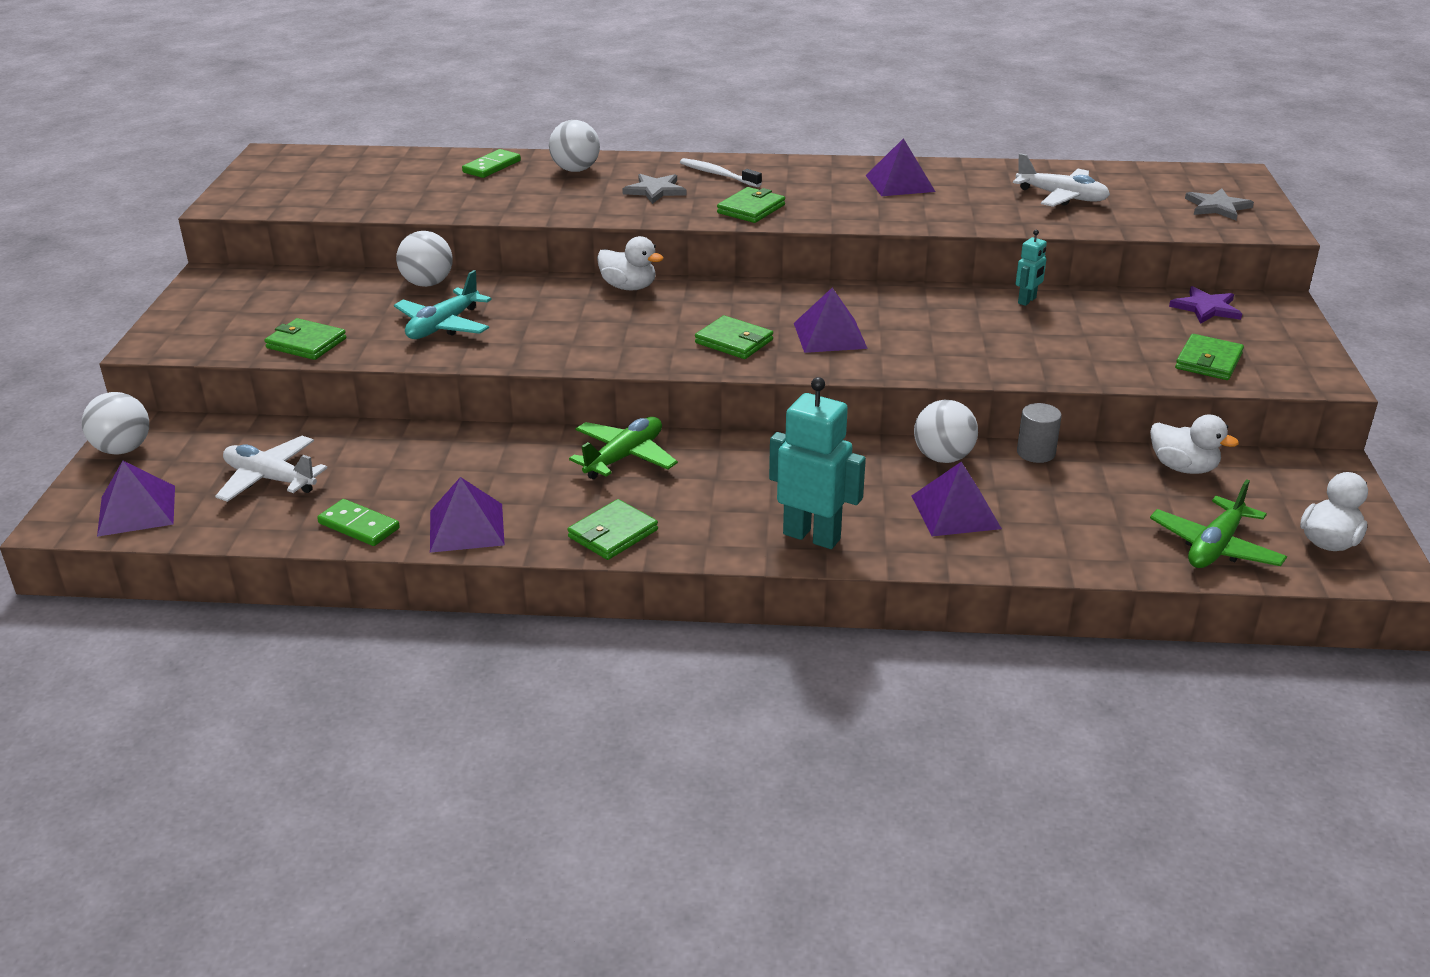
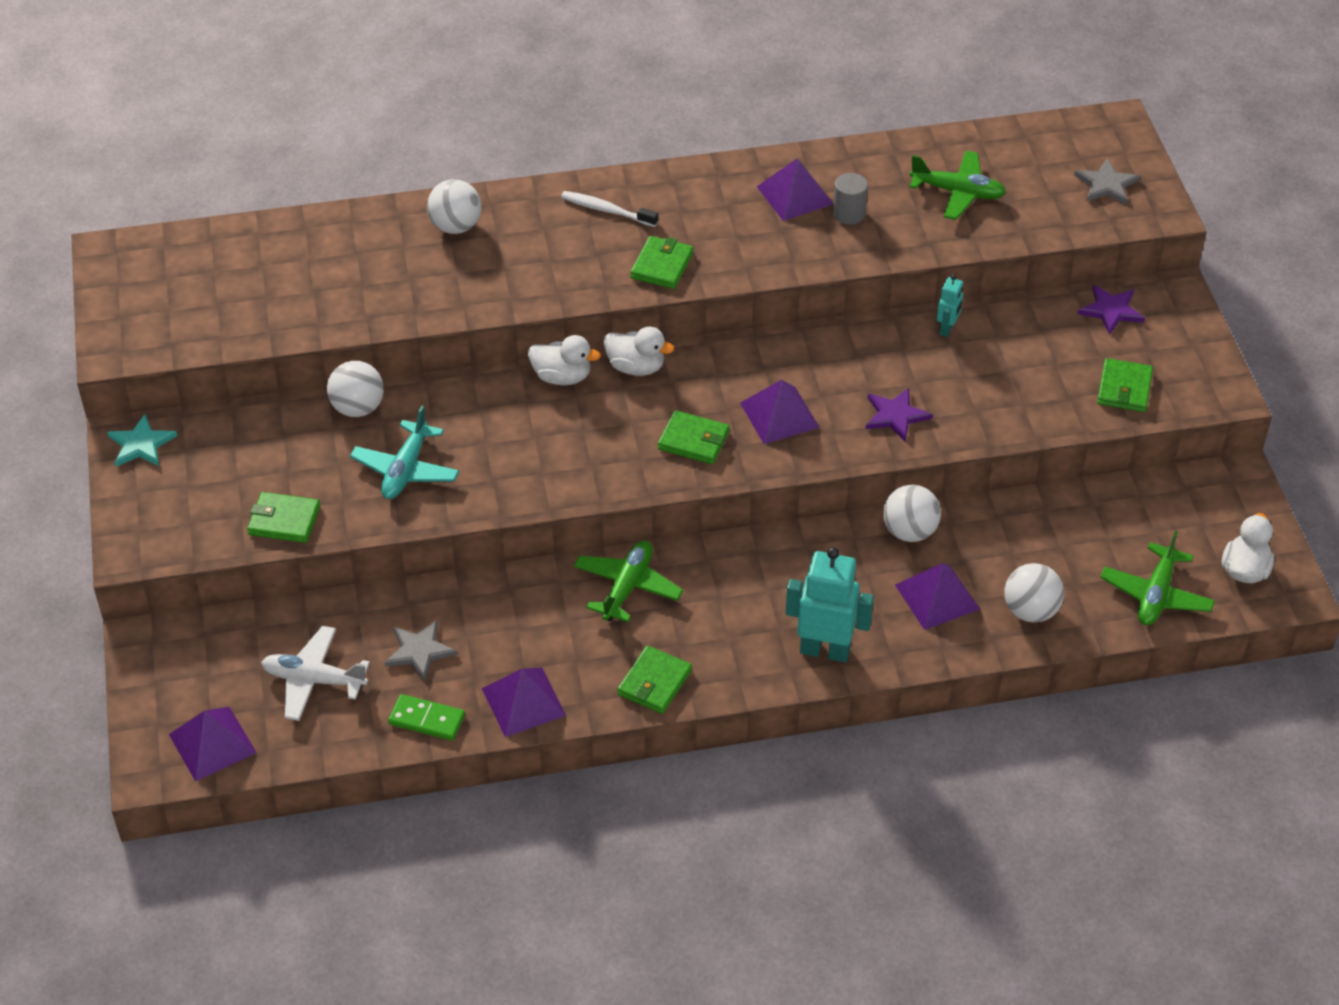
camera: 15 degrees left, 15 degrees up
(123, 449) = (150, 671): white ball -> white ball (1030, 611)
(219, 282) = (141, 444): none -> turquoise star
(491, 166) = (364, 235): green domino -> none
(655, 190) = (554, 250): grey star -> grey star (419, 651)
(951, 350) = (895, 415): none -> purple star
(1036, 453) = (988, 509): grey cylinder -> grey cylinder (849, 214)
(1062, 197) = (957, 192): white plane -> green plane
(1183, 468) = (1116, 504): white duck -> white duck (636, 367)

